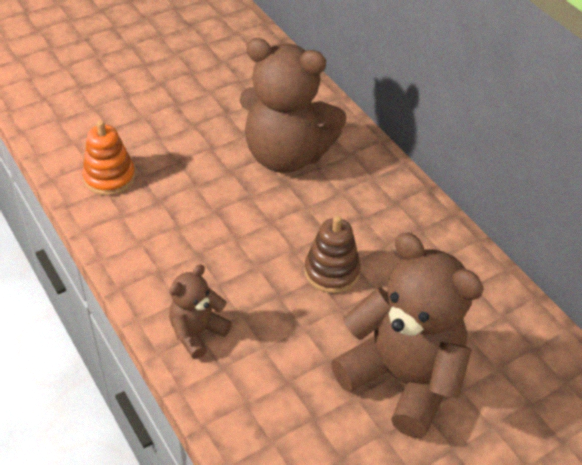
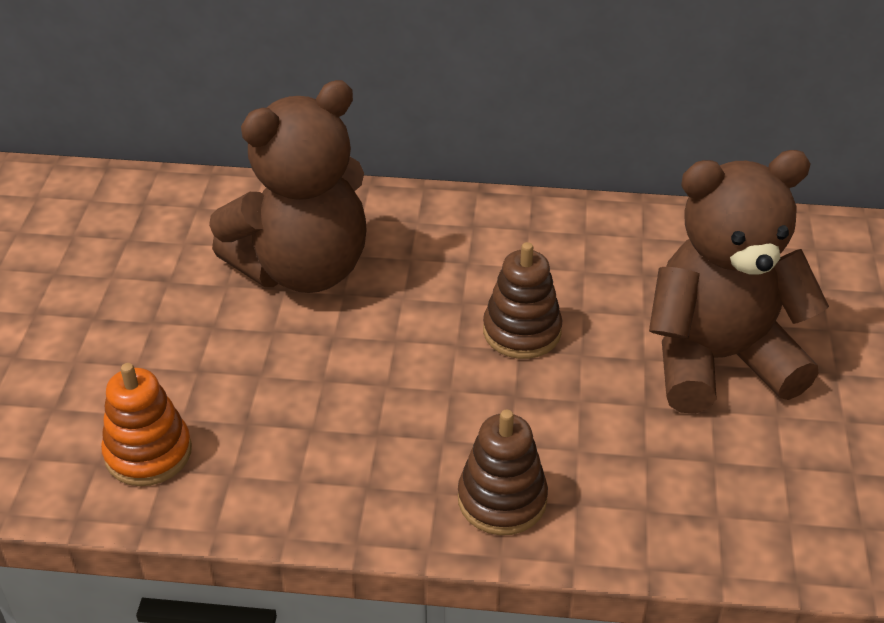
camera: 50 degrees left, 5 degrees down
(197, 332) = (502, 499): brown teddy bear -> brown stacking toy

